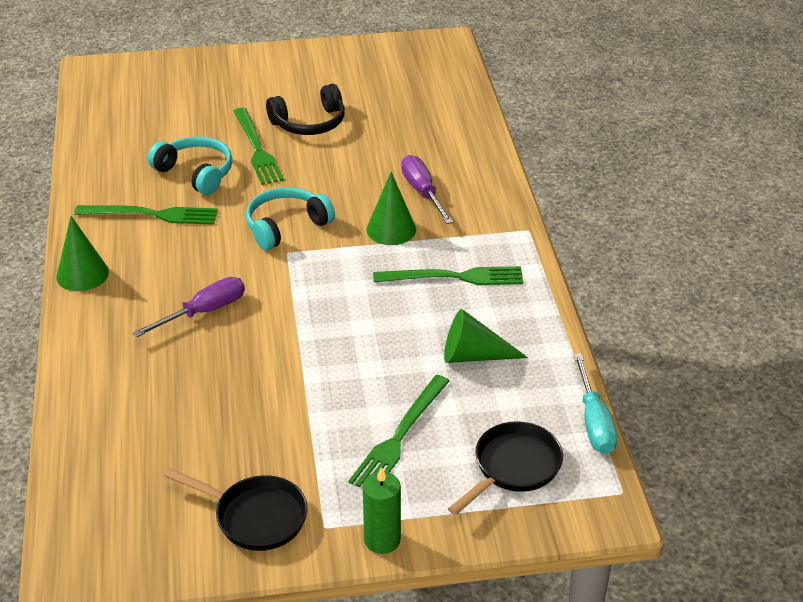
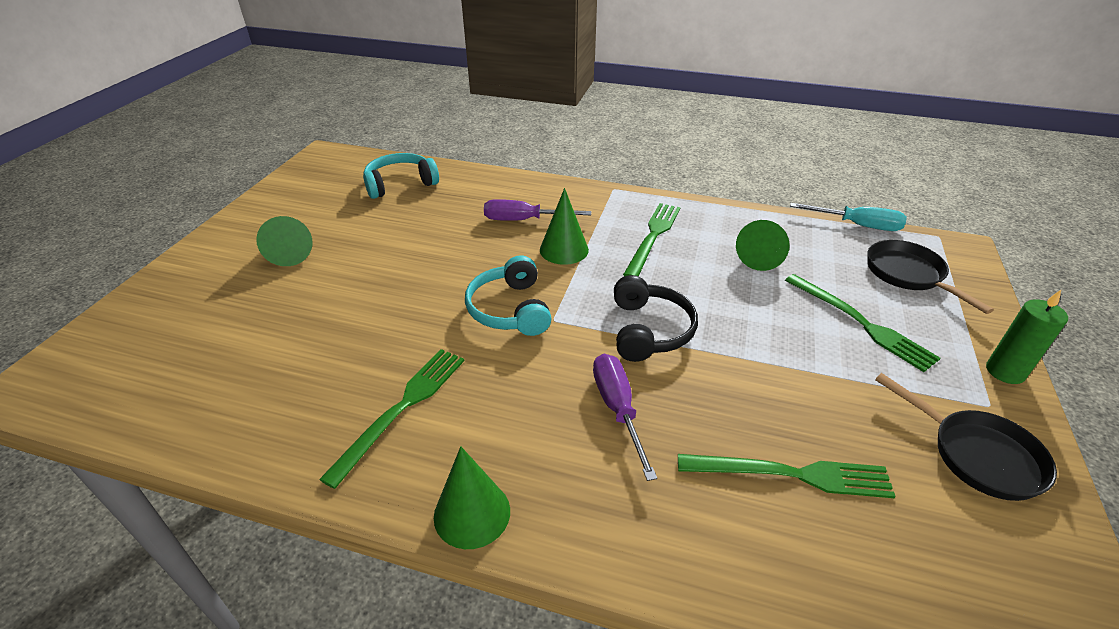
camera: 65 degrees left, 0 degrees up
(196, 173) = (356, 350): turquoise headphones -> turquoise headphones (400, 184)
(255, 517) = (978, 455): black pan -> black pan turned 90 degrees clockwise
(257, 149) = (360, 294): green fork -> green fork (791, 474)
(288, 94) = (290, 251): none -> green cone
(309, 123) = (354, 251): black headphones -> black headphones (649, 330)

